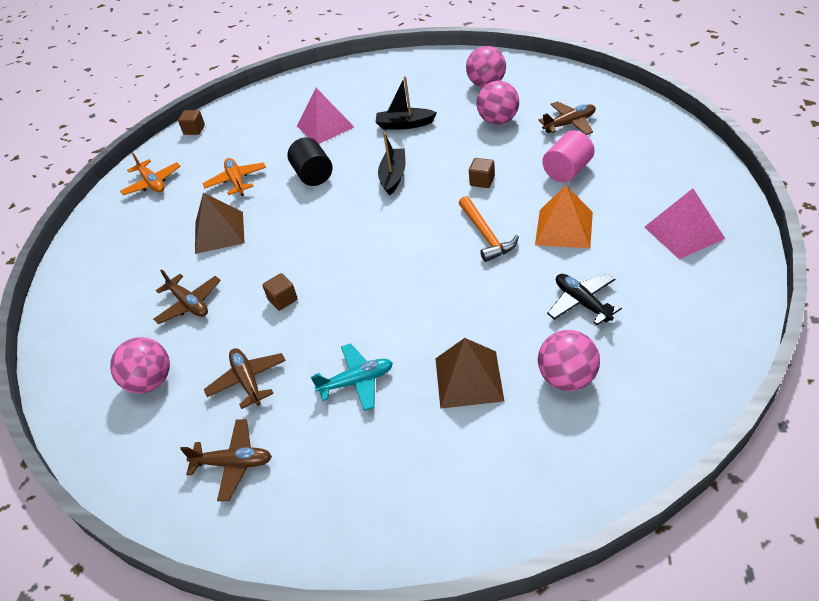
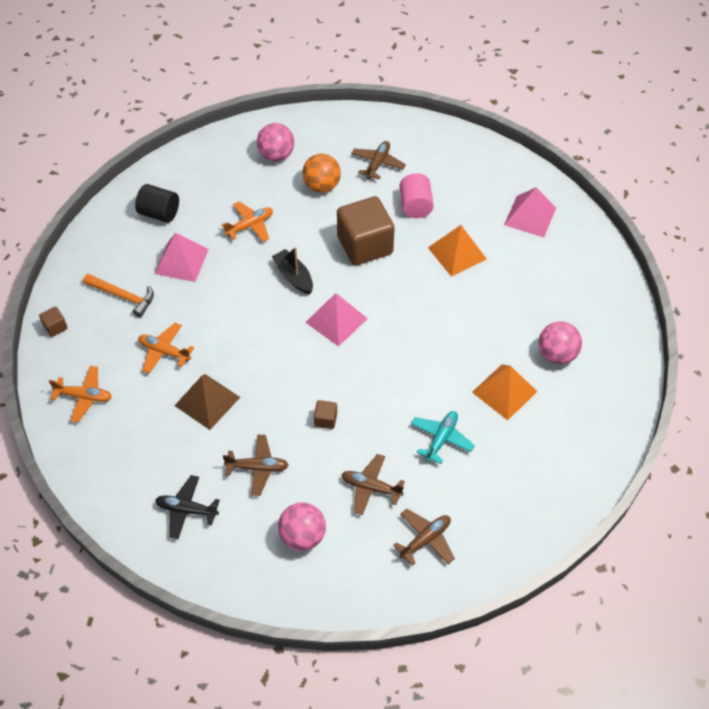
camera: 50 degrees left, 10 degrees up
(313, 175) = (226, 310): black cylinder -> black cylinder (159, 213)
(387, 227) = (336, 320): none -> pink pyramid
(405, 124) = (250, 226): black boat -> orange plane
(469, 379) = (504, 391): brown pyramid -> orange pyramid
(482, 181) = (365, 245): brown cube -> brown cube, size x2.45
(485, 235) = (412, 287): orange hammer -> orange hammer (123, 296)
(498, 120) = (322, 186): pink ball -> orange ball
(582, 303) = (518, 300): black plane -> black plane (187, 510)

